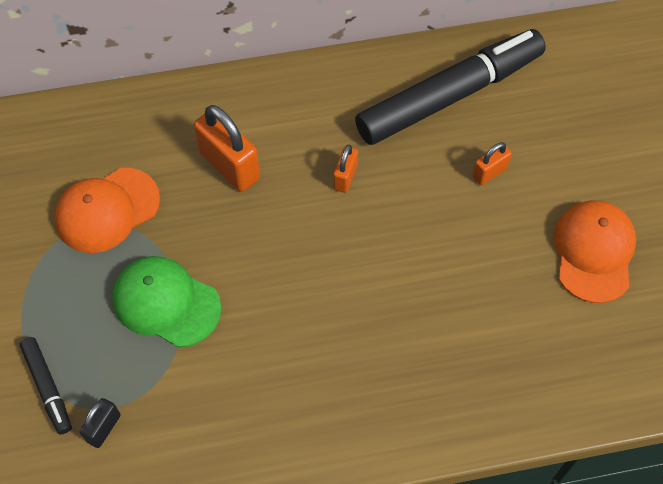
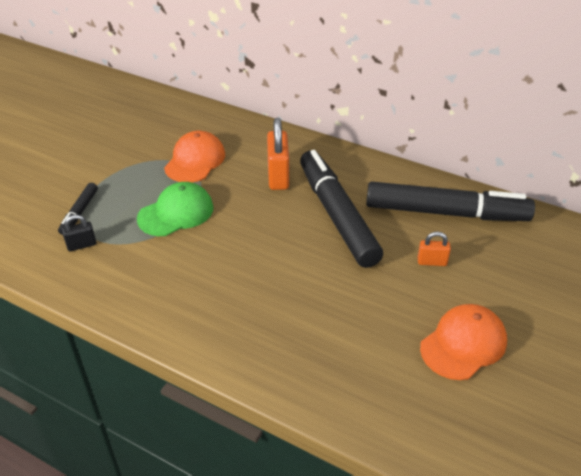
camera: 40 degrees right, 20 degrees down
(107, 210) = (195, 161): orange cap -> orange cap turned 105 degrees clockwise
(166, 302) = (176, 213): green cap -> green cap turned 75 degrees clockwise
(345, 177) = (337, 215): orange padlock -> black marker

